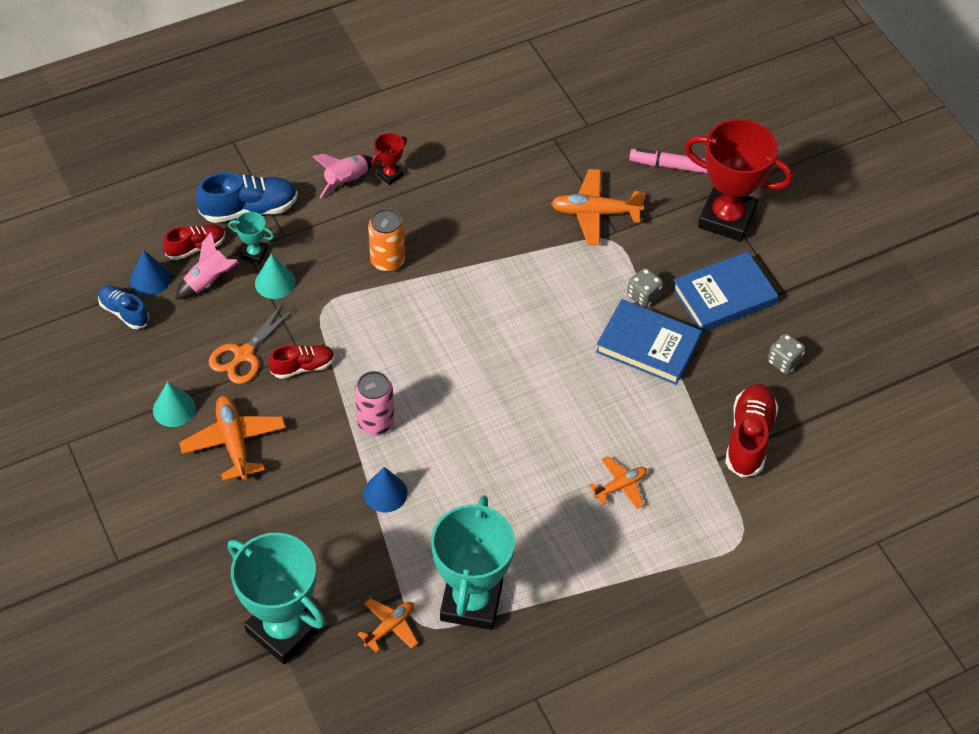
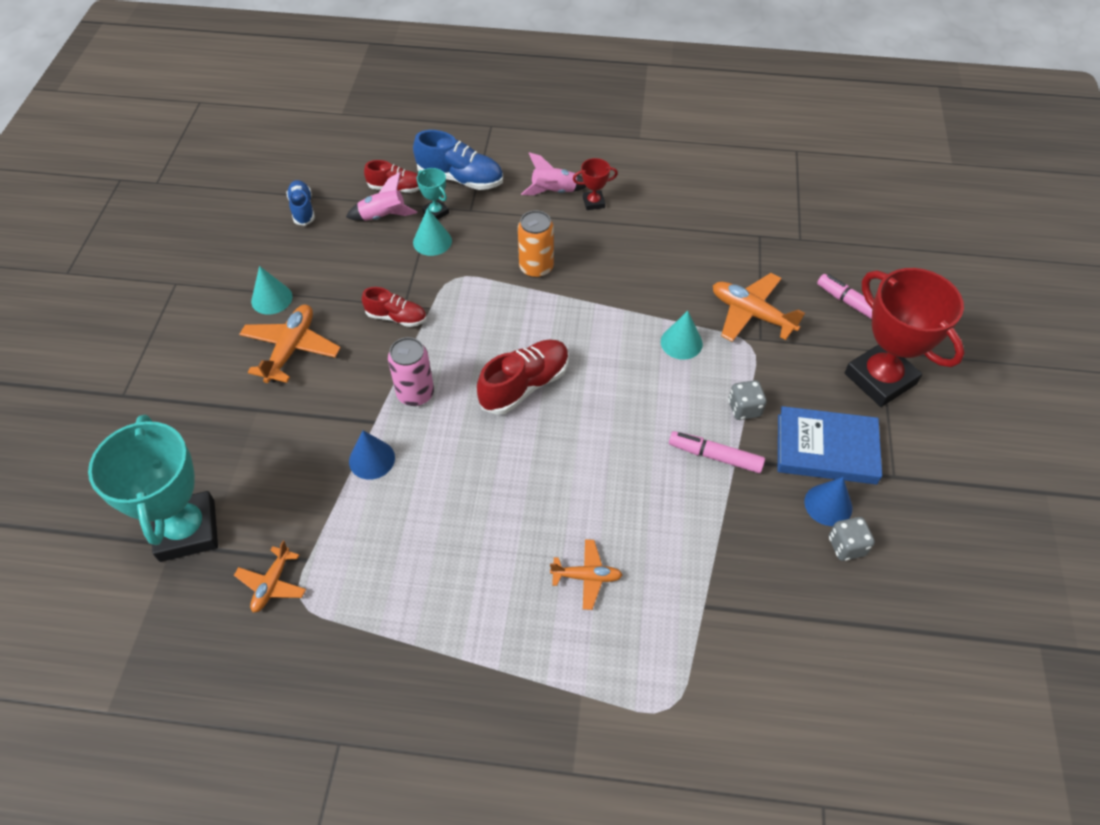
camera: 35 degrees right, 0 degrees up
(150, 279) = (343, 194): blue cone -> blue cone (828, 504)
(243, 355) = (360, 284): orange scissors -> none
(390, 627) = (272, 584): orange plane -> orange plane turned 120 degrees clockwise
(471, 602) = (360, 605): turquoise trophy -> none
(557, 266) = (681, 342): none -> turquoise cone
(648, 345) = (715, 456): blue book -> pink marker
(749, 437) = (754, 603): red shoe -> red shoe (525, 385)

